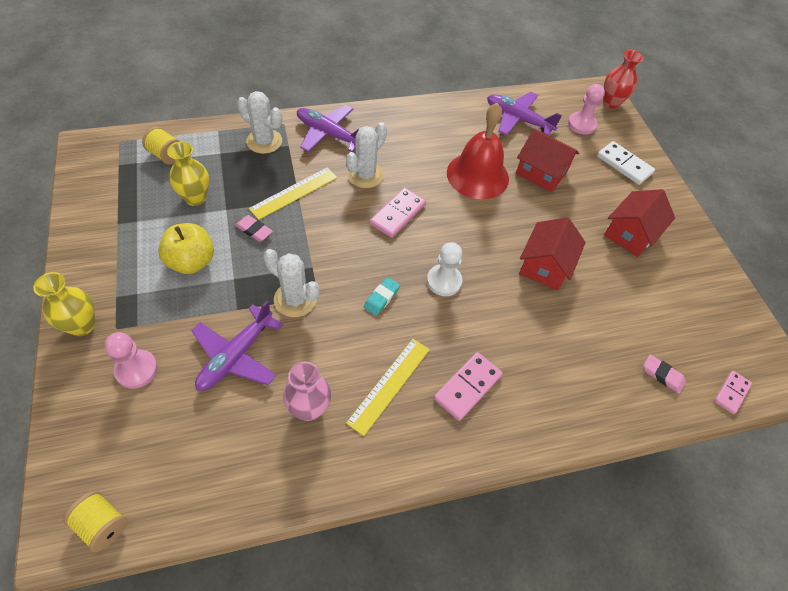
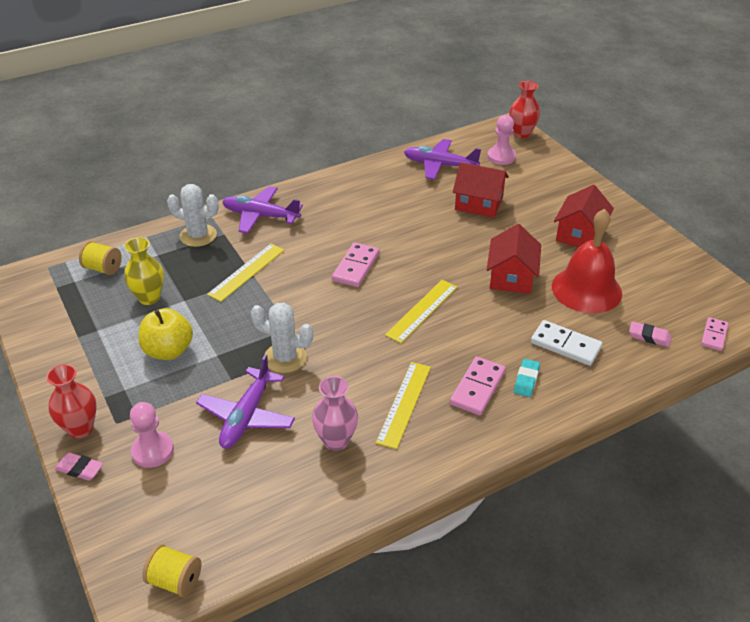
camera: 10 degrees left, 15 degrees down
(82, 325) = (80, 428): yellow vase -> red vase
(254, 230) = (220, 311): pink eraser -> pink eraser (80, 469)
(365, 175) = (311, 242): white cactus -> none
(381, 298) = (368, 337): turquoise eraser -> turquoise eraser (526, 380)
(444, 281) = (422, 310): white pawn -> yellow ruler
(477, 175) = (419, 219): red bell -> red bell (586, 289)
(624, 165) = (553, 181): white domino -> white domino (565, 345)

